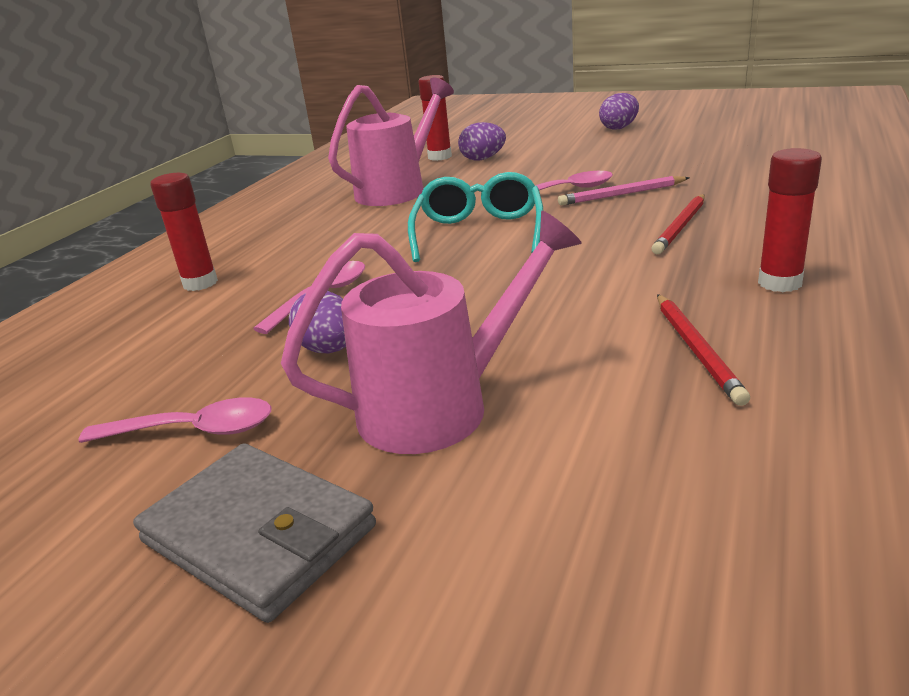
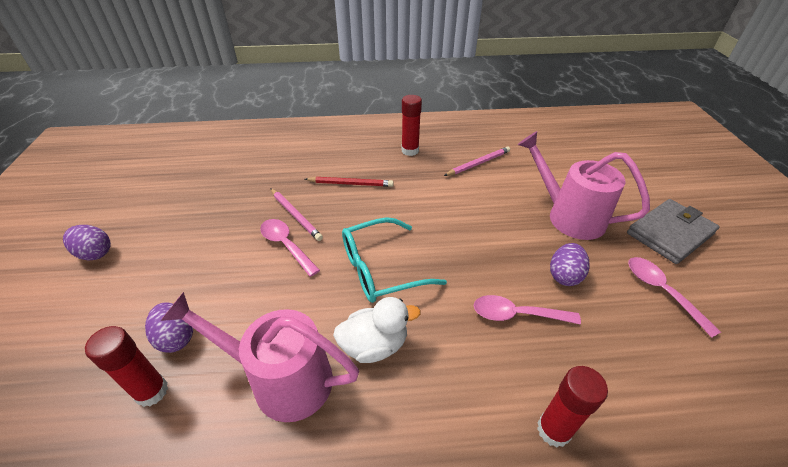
camera: 120 degrees left, 15 degrees up
(259, 534) = (670, 233): grey wallet -> grey wallet turned 45 degrees clockwise
(384, 222) = (374, 345): none -> white duck
(696, 349) = (478, 163): red pencil -> pink pencil

